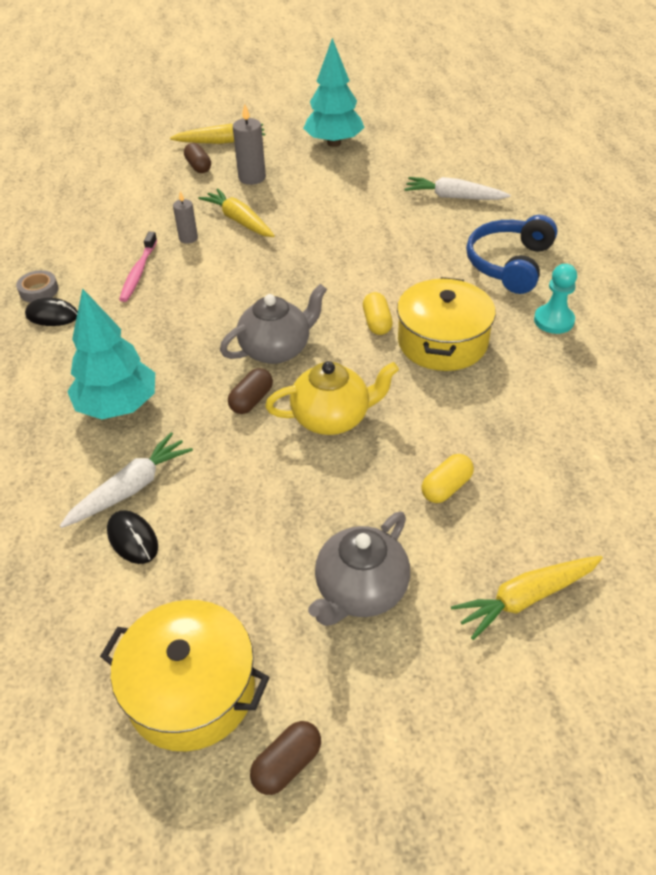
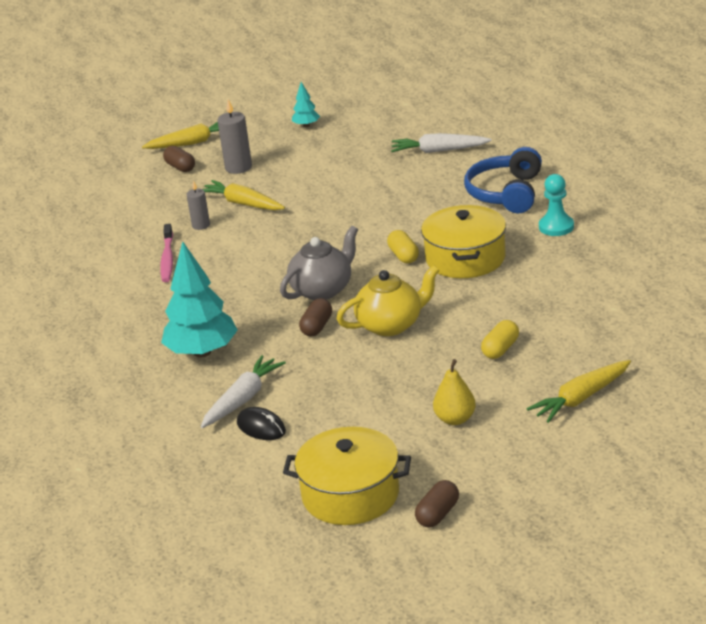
camera: 10 degrees left, 15 degrees down
(39, 290) = (80, 289): grey tape -> none
(52, 316) = (104, 304): black mouse -> none
(334, 143) = (306, 125): turquoise tree -> turquoise tree, size x0.48
(360, 590) = (455, 419): grey teapot -> yellow pear

